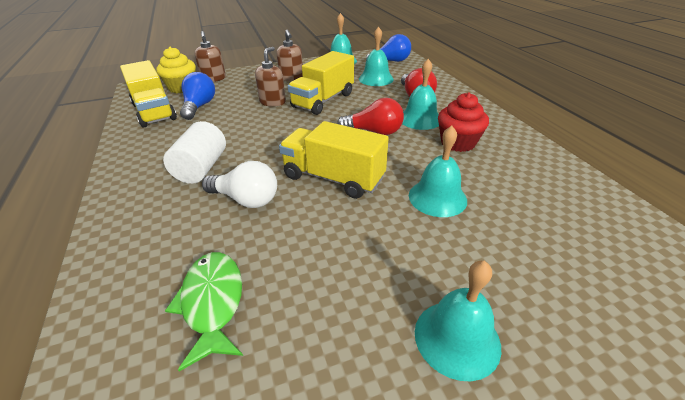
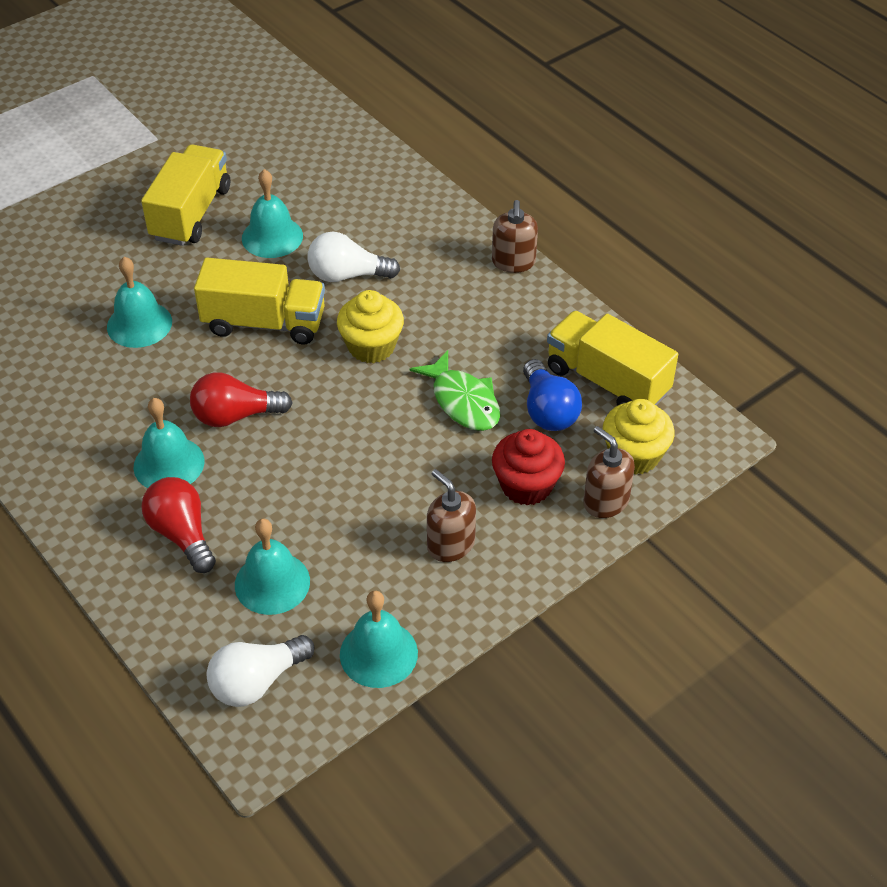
camera: 160 degrees right, 10 degrees up
(201, 168) = (431, 300): white cylinder -> none
(213, 303) = (312, 193): green fish -> green fish (463, 401)
(267, 150) = (371, 346): none -> yellow cupcake
(273, 102) = (433, 452): brown soap dispenser -> brown soap dispenser (513, 262)
(323, 100) = (347, 478): yellow truck -> yellow truck (191, 213)
(391, 61) = (257, 682): blue light bulb -> white light bulb
(457, 338) = (125, 213): turquoise bell -> turquoise bell (272, 237)
(458, 143) = (110, 420): red cupcake -> red cupcake (526, 485)

